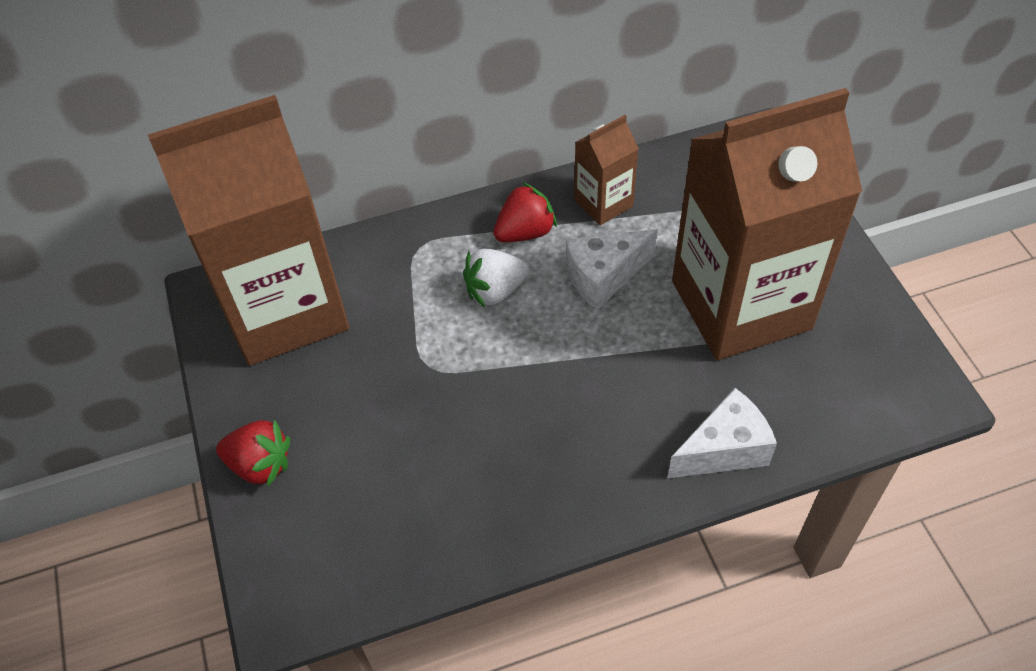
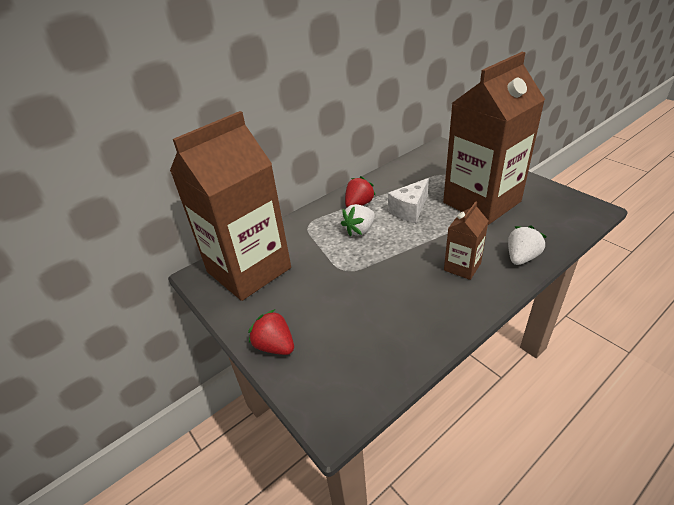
camera: 20 degrees left, 15 degrees down
(260, 465) = (275, 346): red strawberry -> red strawberry turned 135 degrees counterclockwise
(603, 203) = (389, 184): brown carton -> brown carton (462, 267)
(724, 450) = (521, 257): white cheese -> white strawberry

